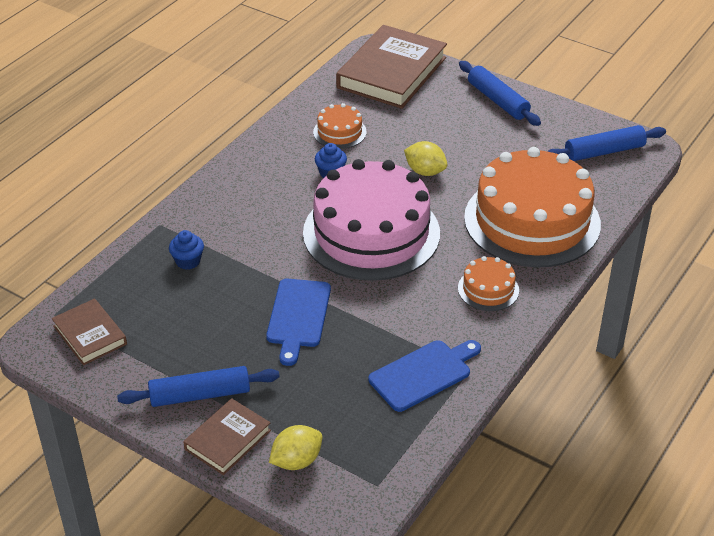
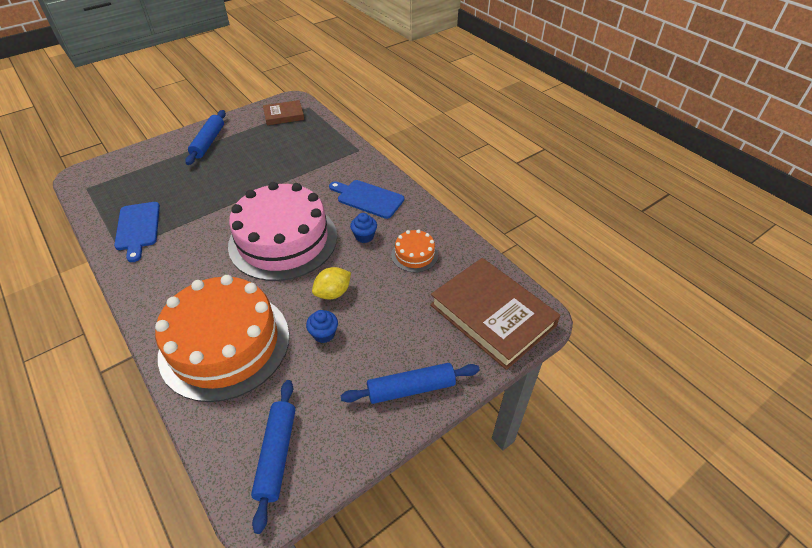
camera: 110 degrees right, 5 degrees up
(188, 261) = (316, 155): blue cupcake -> blue cupcake (324, 334)
(227, 440) = (170, 146): brown book -> none
(296, 461) = (132, 164): yellow lemon -> none
(298, 316) = (233, 188): blue cutting board -> blue cutting board (368, 198)
(488, 289) = (176, 286): orange cake -> none

